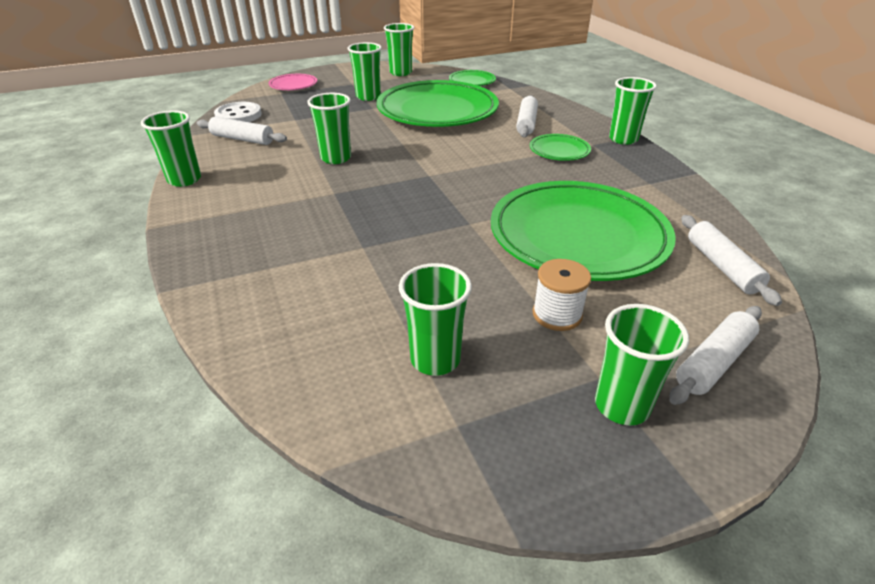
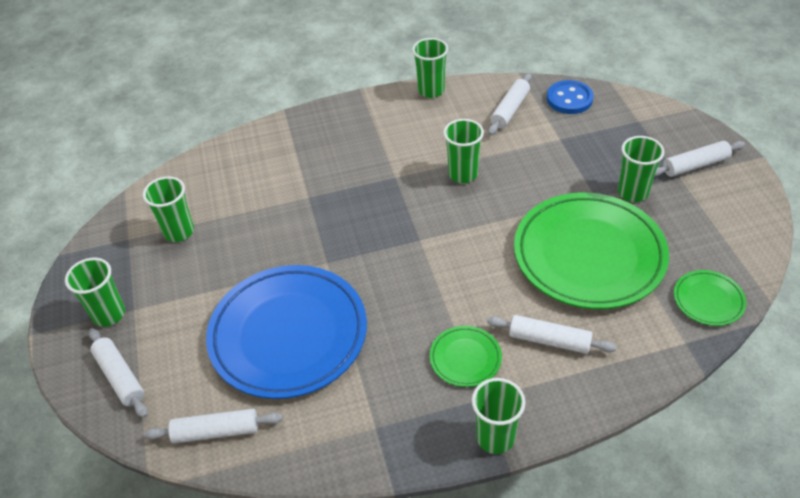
camera: 100 degrees right, 10 degrees up
(238, 115) = (569, 99): white button -> blue button
(293, 85) = (666, 127): pink plate -> none
(340, 79) = (695, 165): none -> white rolling pin
(400, 73) = (732, 223): green cup -> none
(557, 314) = (196, 299): white spool -> none
(578, 236) = (288, 335): green plate -> blue plate

